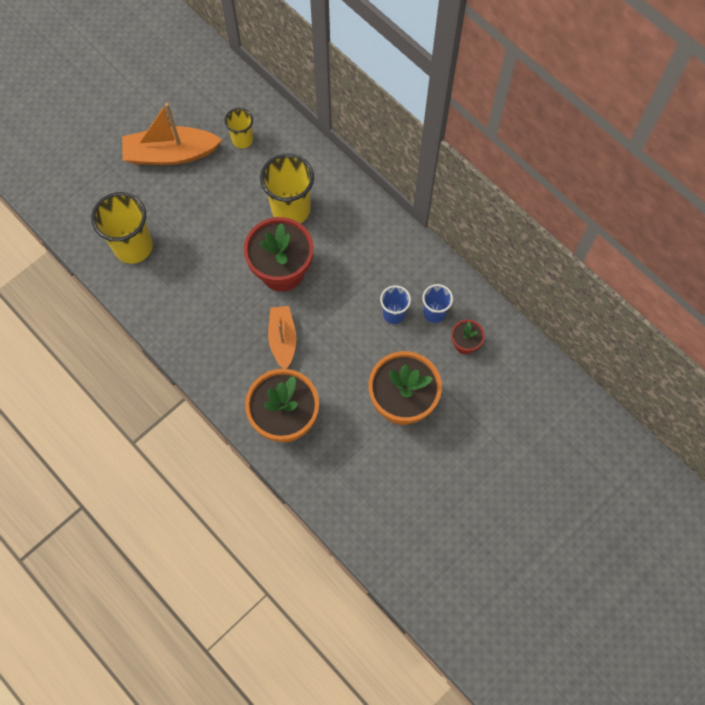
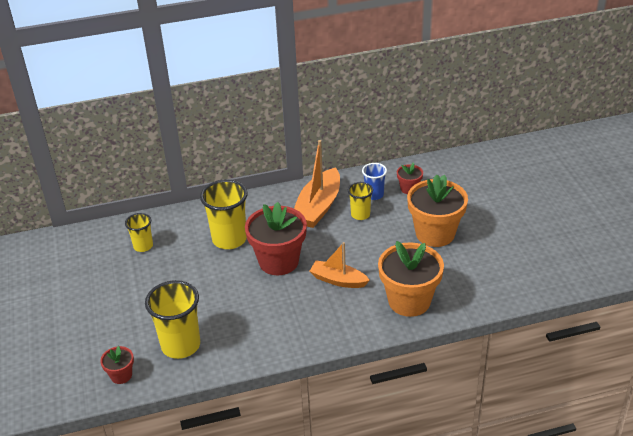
camera: 60 degrees left, 30 degrees down
(78, 220) = (121, 375): none -> red flower pot
(171, 154) = (115, 292): orange boat -> orange boat (318, 207)
(394, 314) = (360, 214): blue cup -> yellow cup

